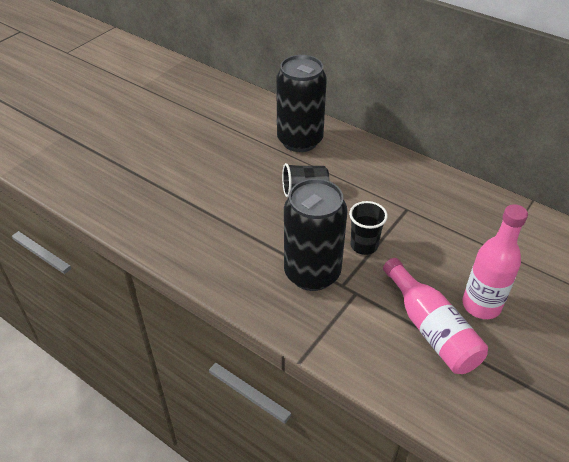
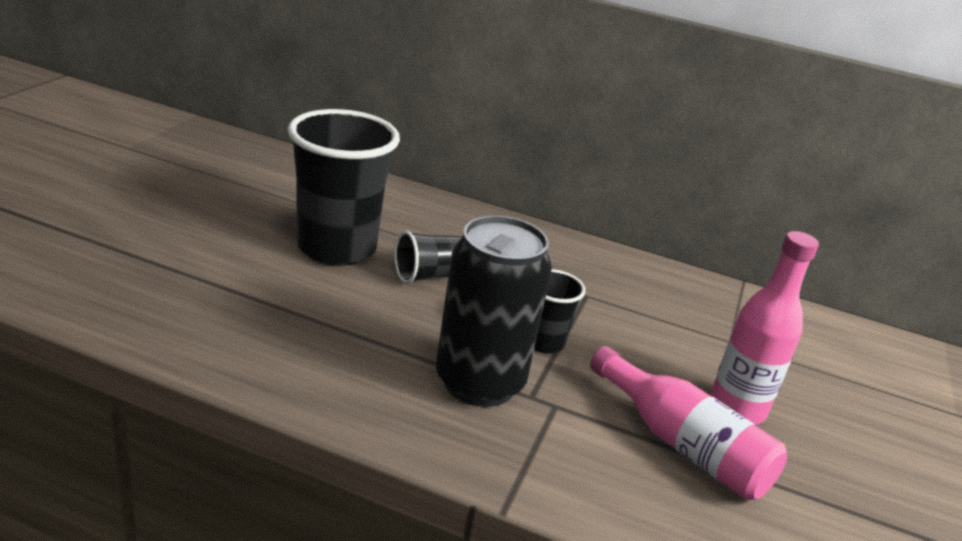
camera: 20 degrees left, 15 degrees down
(250, 167) = (336, 248): none -> black cup
(300, 140) = (402, 215): black can -> none

